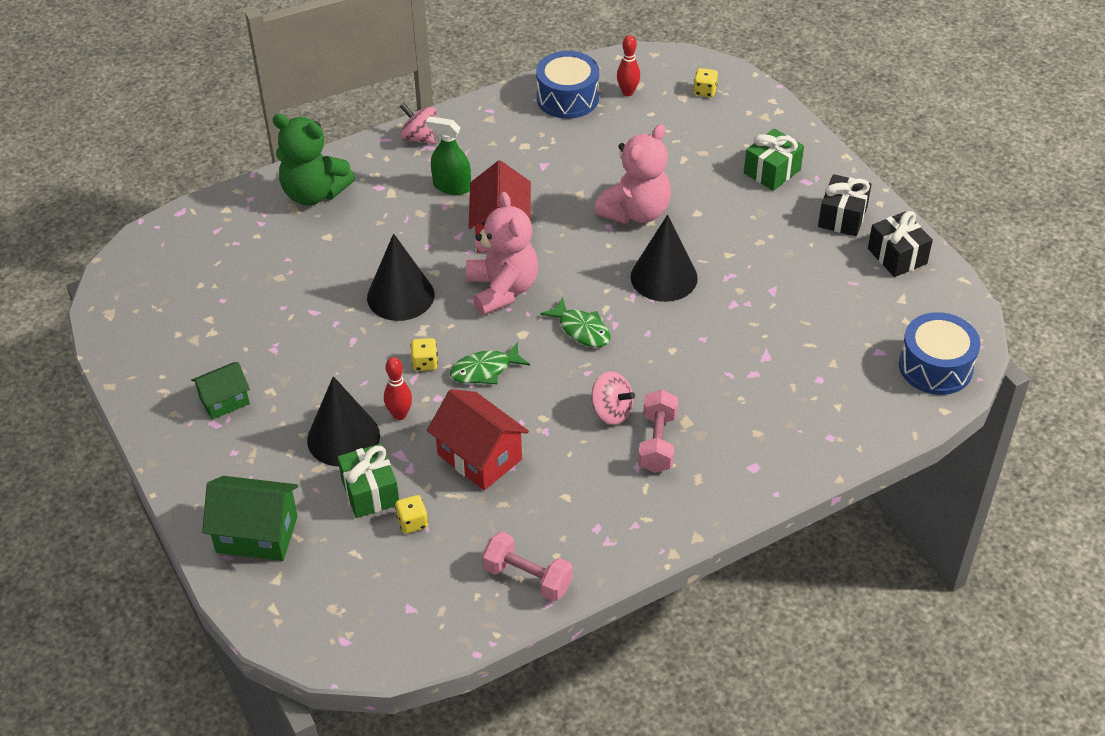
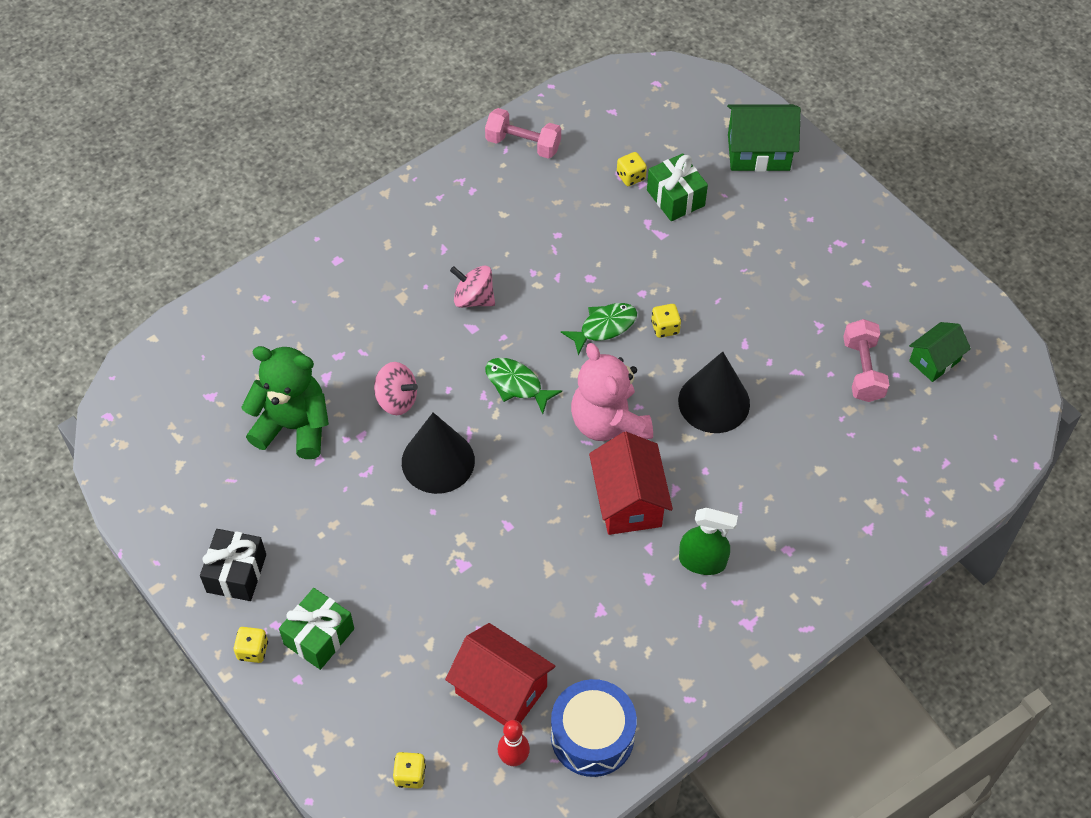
camera: 170 degrees right, 10 degrees up
(224, 401) = (842, 265): green house -> green house (934, 361)
(314, 193) = (859, 530): green teddy bear -> green teddy bear (293, 426)
(343, 437) = (717, 243): black cone -> none
(400, 414) = (672, 272): red bowling pin -> none
(420, 138) = (764, 636): pink spinning top -> pink spinning top (397, 399)
(479, 457) = (588, 240): red house -> red house (501, 689)
(636, 212) = (479, 550): pink teddy bear -> none
(657, 443) = (427, 273): pink dumbbell -> pink dumbbell (862, 370)
(825, 168) = (253, 650): none -> yellow dice
(897, 256) = (178, 523): black gift -> none
(935, 367) = (154, 385): blue drum -> none

